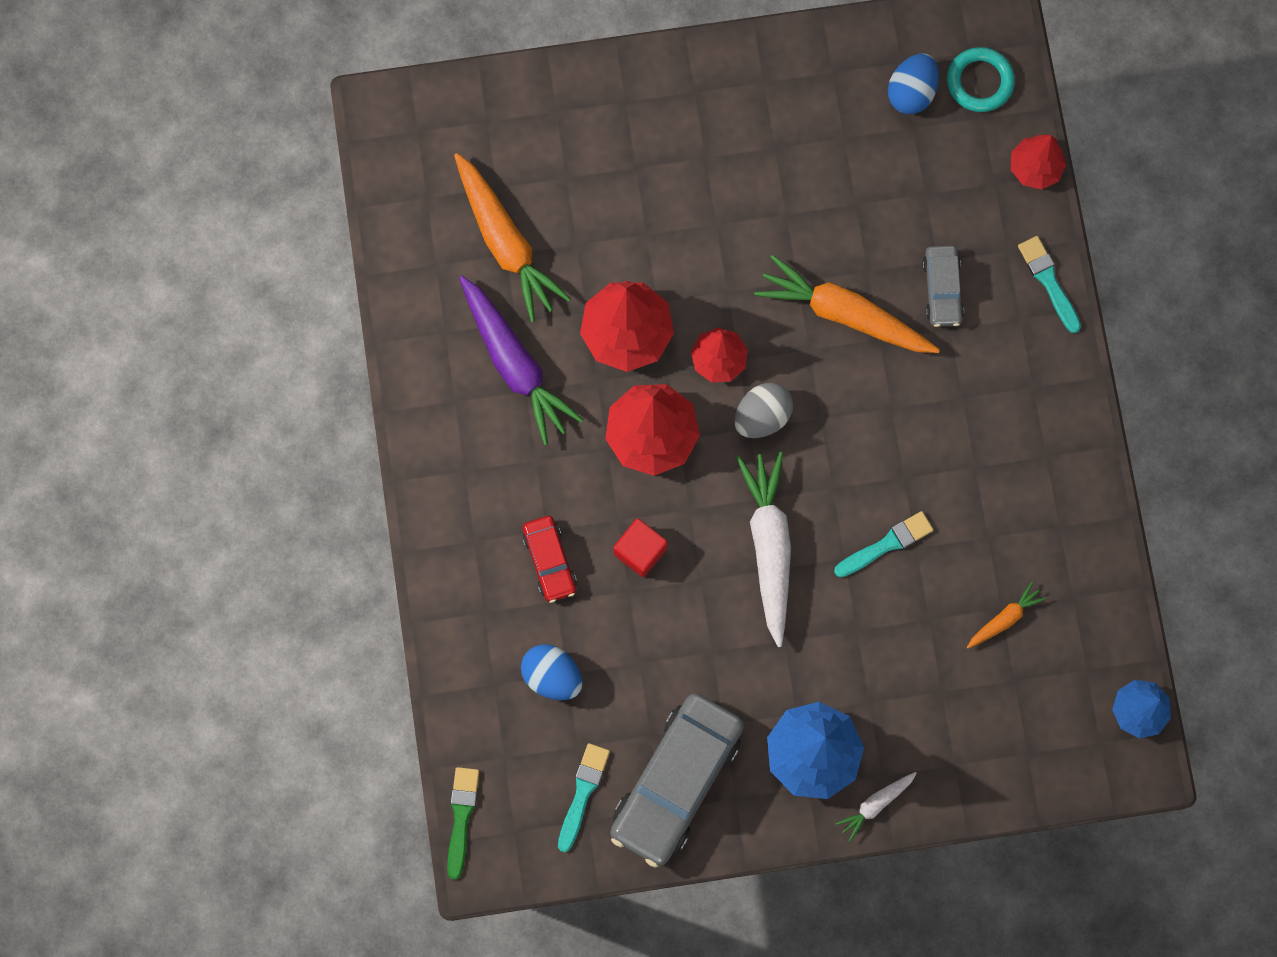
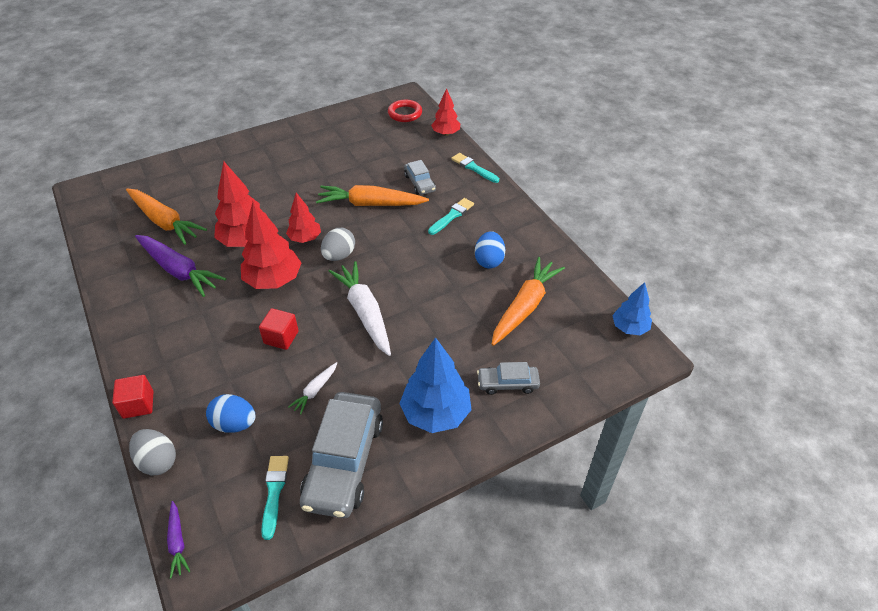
camera: 20 degrees left, 30 degrees down
(434, 600) = (138, 404): none -> red cube
(450, 698) = (158, 461): none -> grey egg
(461, 817) = (177, 542): green brush -> purple carrot
(549, 561) = (220, 359): red car -> none
(875, 804) = (492, 430): white carrot -> white carrot (315, 390)
(886, 544) = (437, 292): turquoise brush -> turquoise brush (452, 216)
(911, 92) = (373, 123): blue egg -> blue egg (489, 260)
(925, 741) = (507, 383): none -> grey car
(979, 82) = (405, 113): turquoise ring -> red ring
(1004, 618) = (525, 307): orange carrot -> orange carrot, size x2.08

